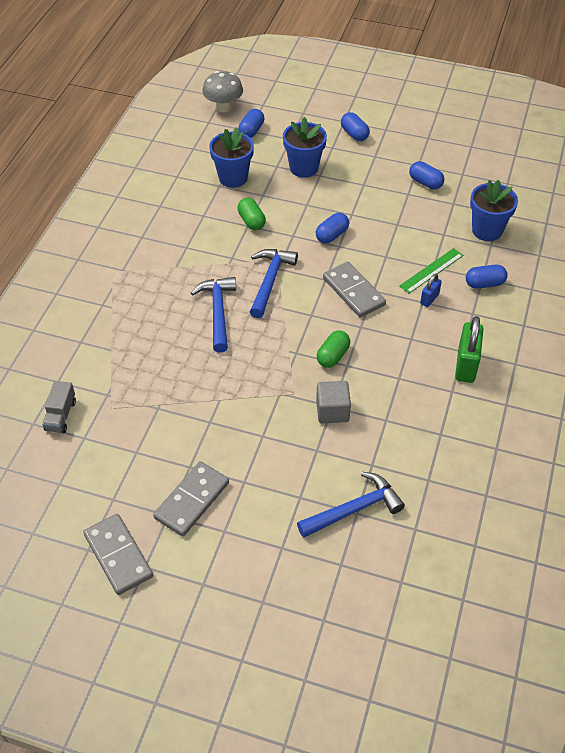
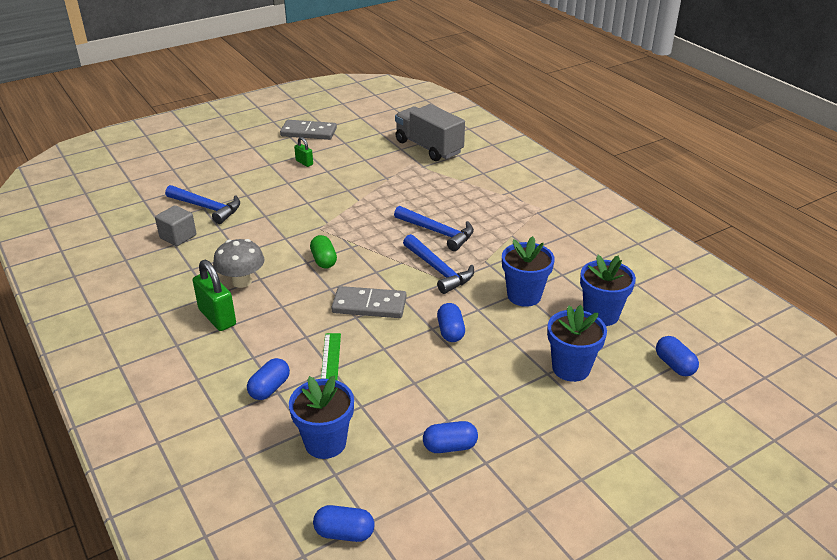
camera: 130 degrees right, 15 degrees down
(60, 415) = (429, 147): grey truck -> grey truck, size x2.03
(192, 500) = (304, 163): grey domino -> green padlock
(223, 107) = (741, 367): grey mushroom -> grey mushroom (242, 281)
(251, 221) = (524, 296): green capsule -> blue flower pot
(332, 411) = (281, 236): grey cube -> grey cube (178, 237)
(354, 134) = (596, 443): blue capsule -> blue capsule (344, 533)
(354, 509) = (207, 208): blue hammer -> blue hammer turned 75 degrees counterclockwise
(429, 299) = (303, 342): blue padlock -> none

